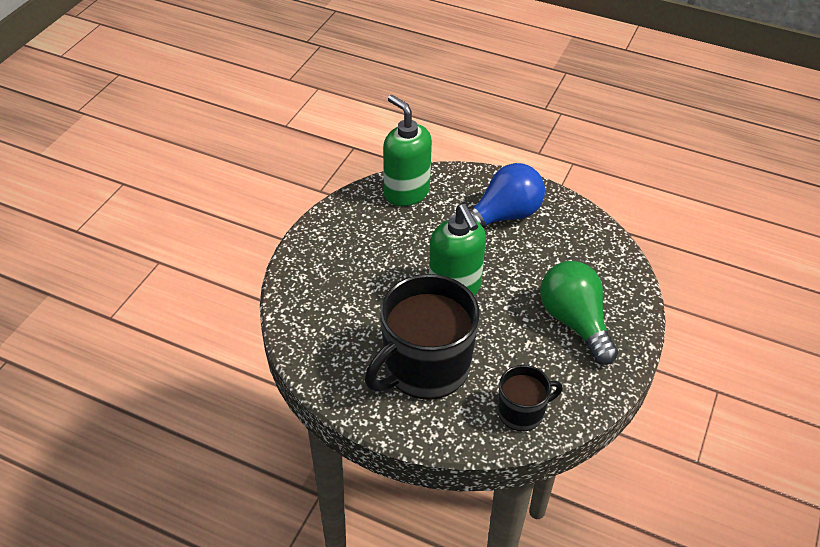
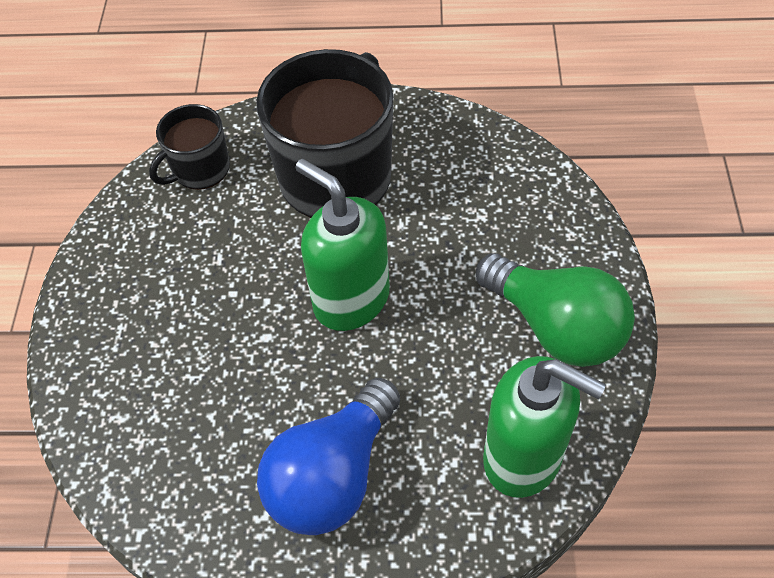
camera: 160 degrees right, 10 degrees up
(574, 322) = (160, 314): green light bulb -> green light bulb (555, 327)

